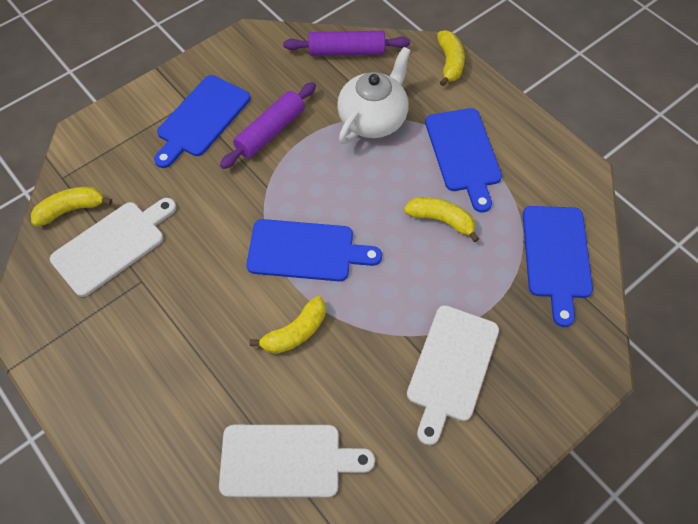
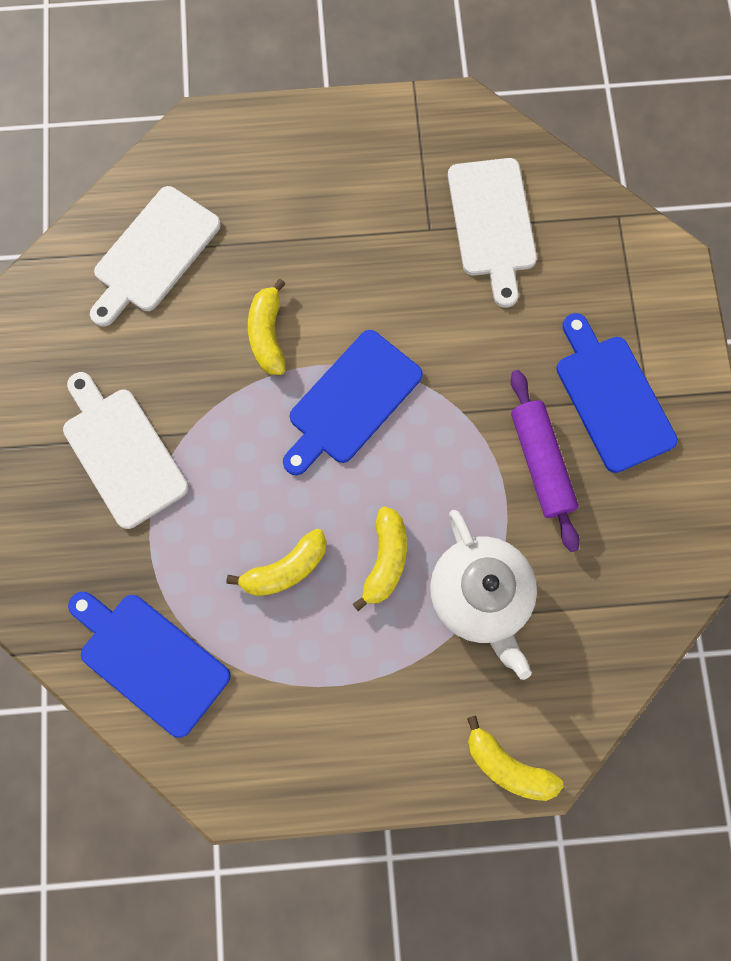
camera: 125 degrees right, 15 degrees up
(71, 209) = (567, 206): yellow banana -> yellow banana (385, 560)
(346, 51) = (615, 641): purple rolling pin -> none
(463, 153) = (354, 666): blue cutting board -> none

